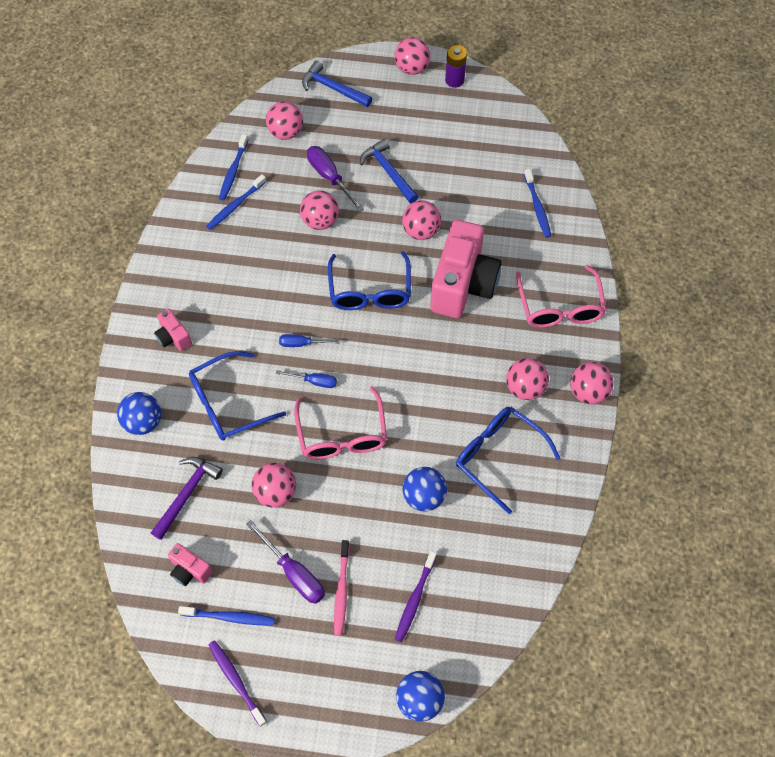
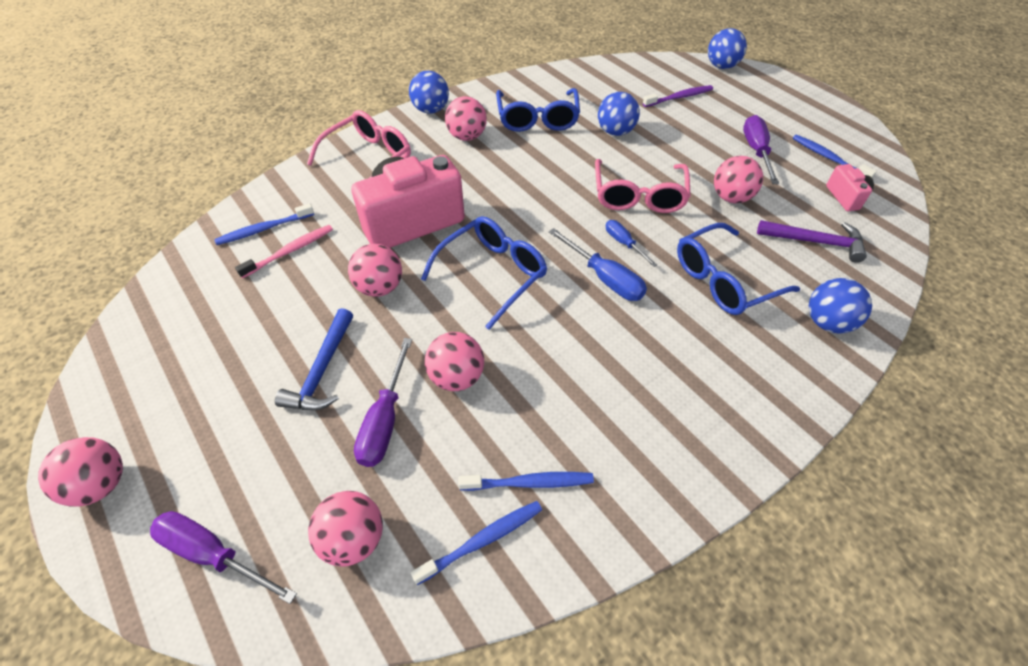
camera: 135 degrees left, 10 degrees down
(173, 337) = (738, 379): pink camera -> none
(187, 494) = (815, 242): purple hammer -> purple hammer turned 150 degrees counterclockwise
(228, 404) = (723, 280): blue glasses -> blue glasses turned 135 degrees clockwise
(236, 681) = (846, 130): purple toothbrush -> none
(302, 344) = (604, 278): blue screwdriver -> blue screwdriver, size x1.63
(333, 88) = (213, 554): blue hammer -> purple screwdriver
(341, 591) = (727, 125): pink toothbrush -> pink toothbrush (290, 251)
(342, 435) = (638, 196): pink glasses -> pink glasses turned 150 degrees clockwise
(454, 80) = (98, 418): purple battery -> none
(537, 207) = (264, 229): blue toothbrush -> blue toothbrush turned 150 degrees counterclockwise
(588, 392) = (431, 110): pink ball -> blue ball

